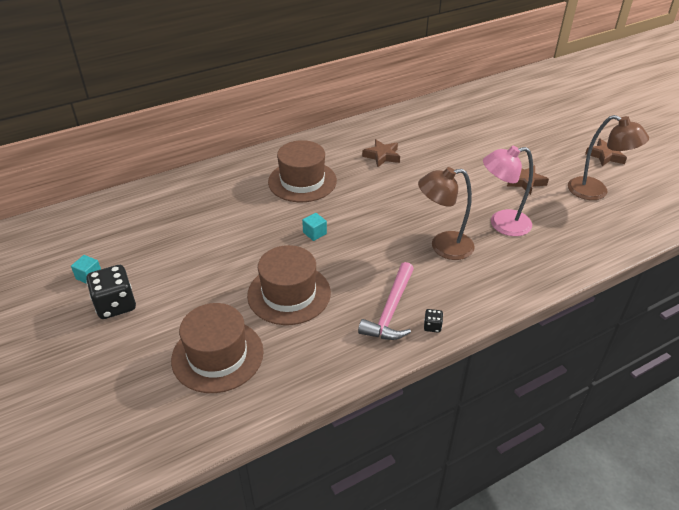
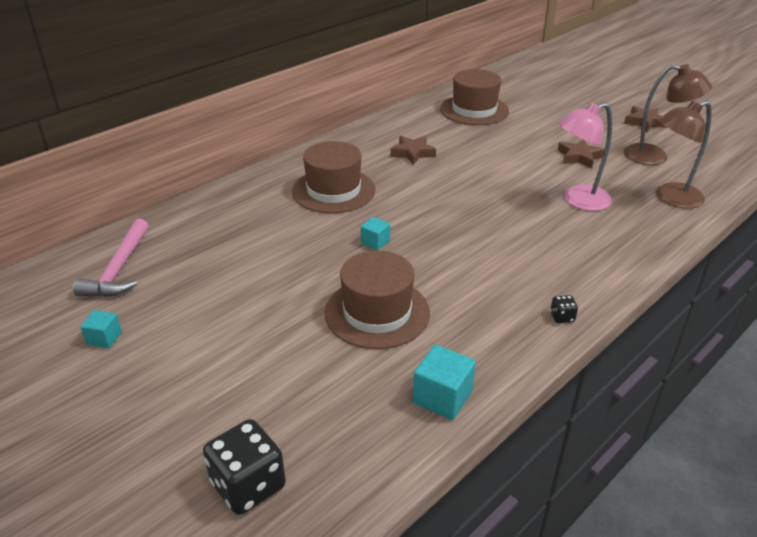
camera: 15 degrees left, 5 degrees down
(115, 305) = (156, 366): black dice -> black dice (248, 485)
(217, 355) = (321, 400): brown hat -> brown hat (474, 110)
(306, 373) = (442, 397): none -> turquoise cube
(390, 310) = (506, 309): pink hammer -> pink hammer (119, 269)
(443, 246) = (528, 233): brown lamp -> brown lamp (671, 198)

